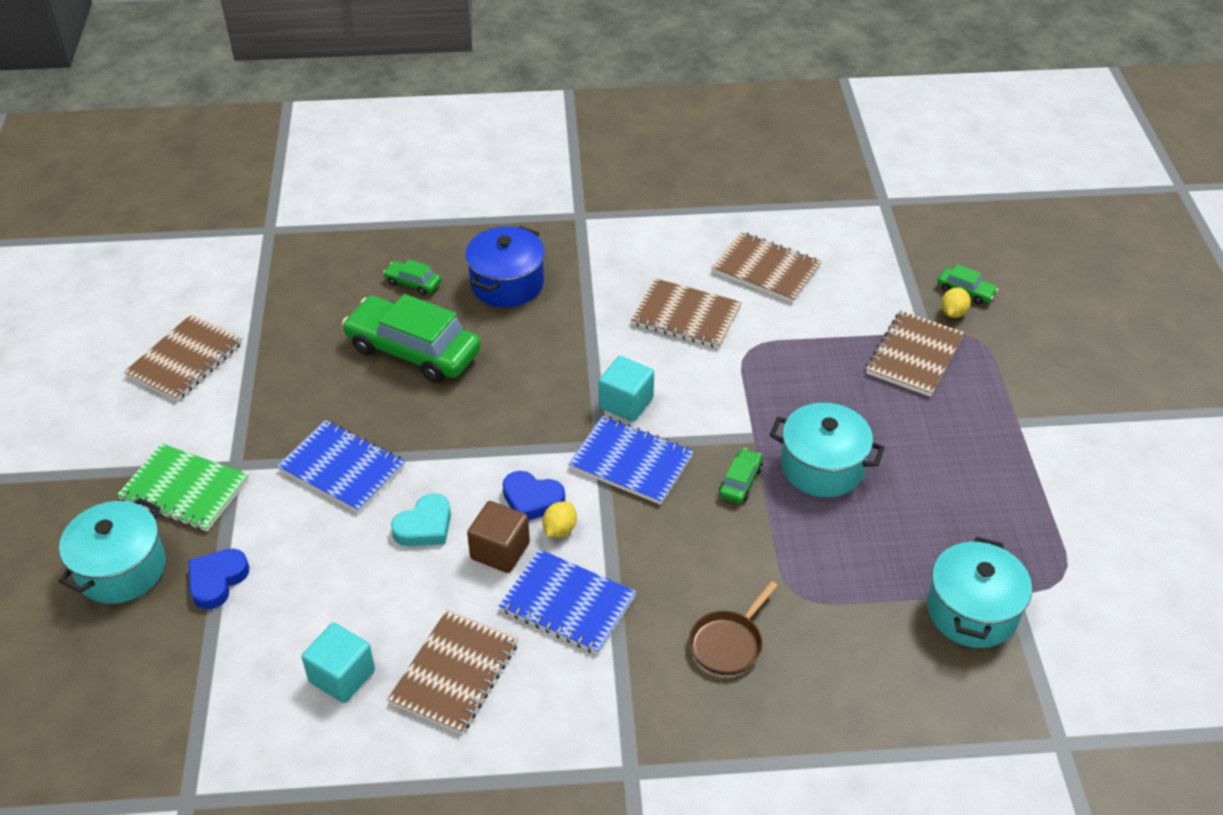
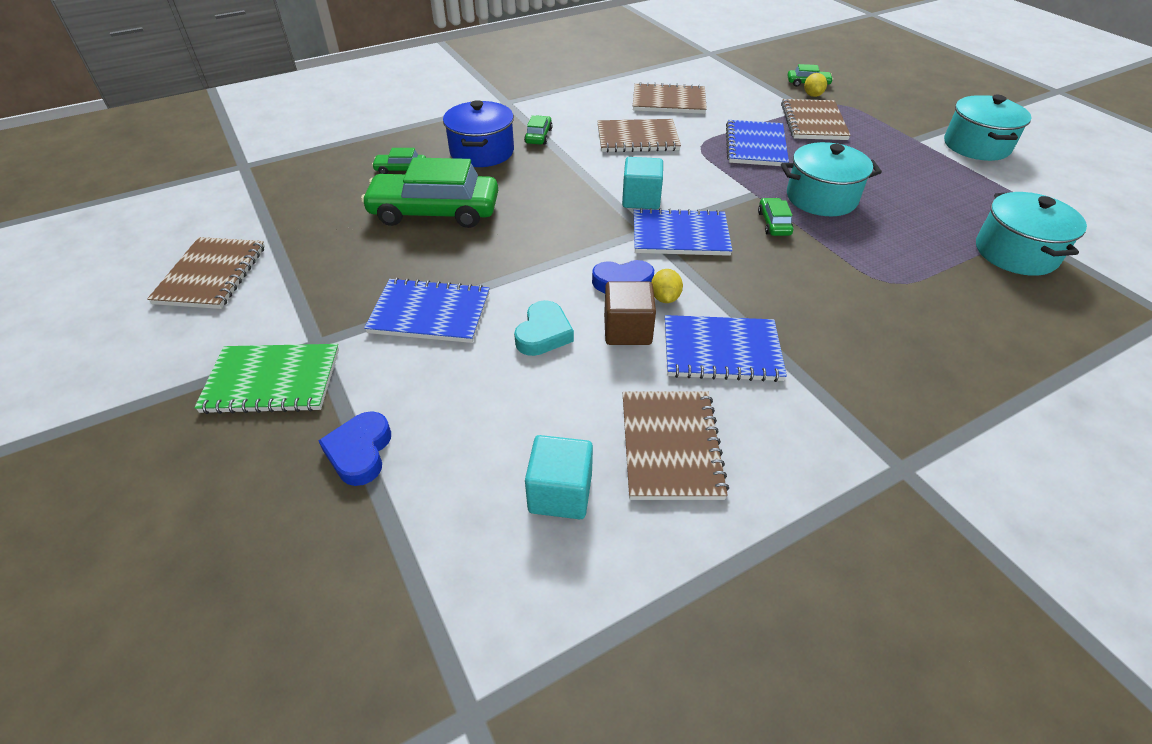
camera: 25 degrees left, 0 degrees up
(121, 569) = (236, 480): turquoise pot -> turquoise pot (976, 146)
(581, 279) = (538, 136): none -> green car
(728, 643) = (876, 334): brown pan -> none
(812, 369) = (755, 145): none -> blue notebook

